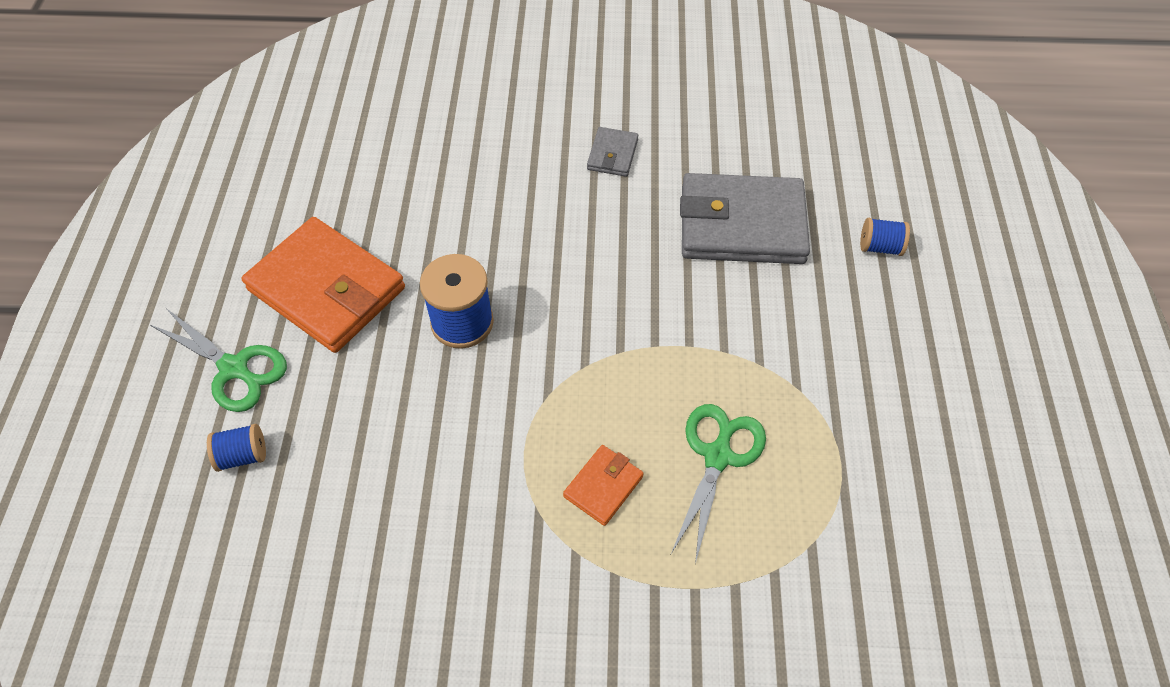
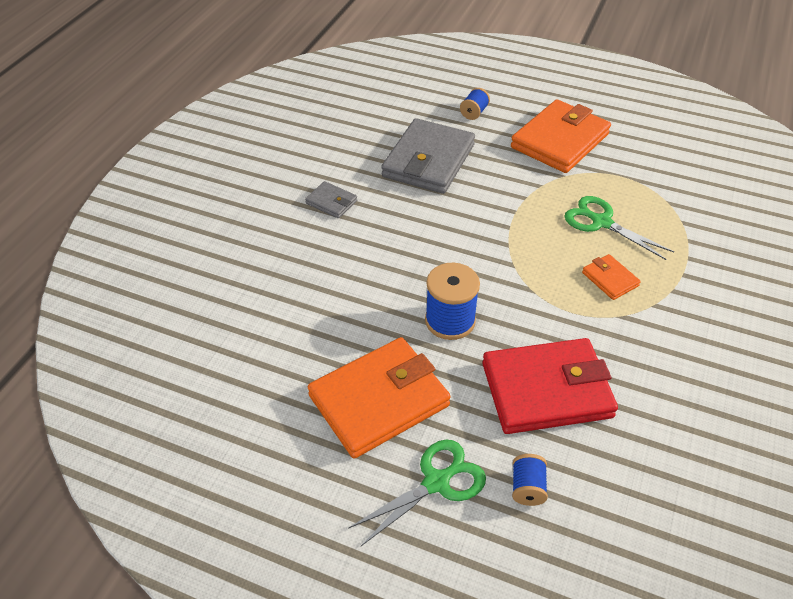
camera: 70 degrees left, 10 degrees down
(385, 447) = (546, 390): none -> red wallet
(879, 367) = (559, 141): none -> orange wallet

